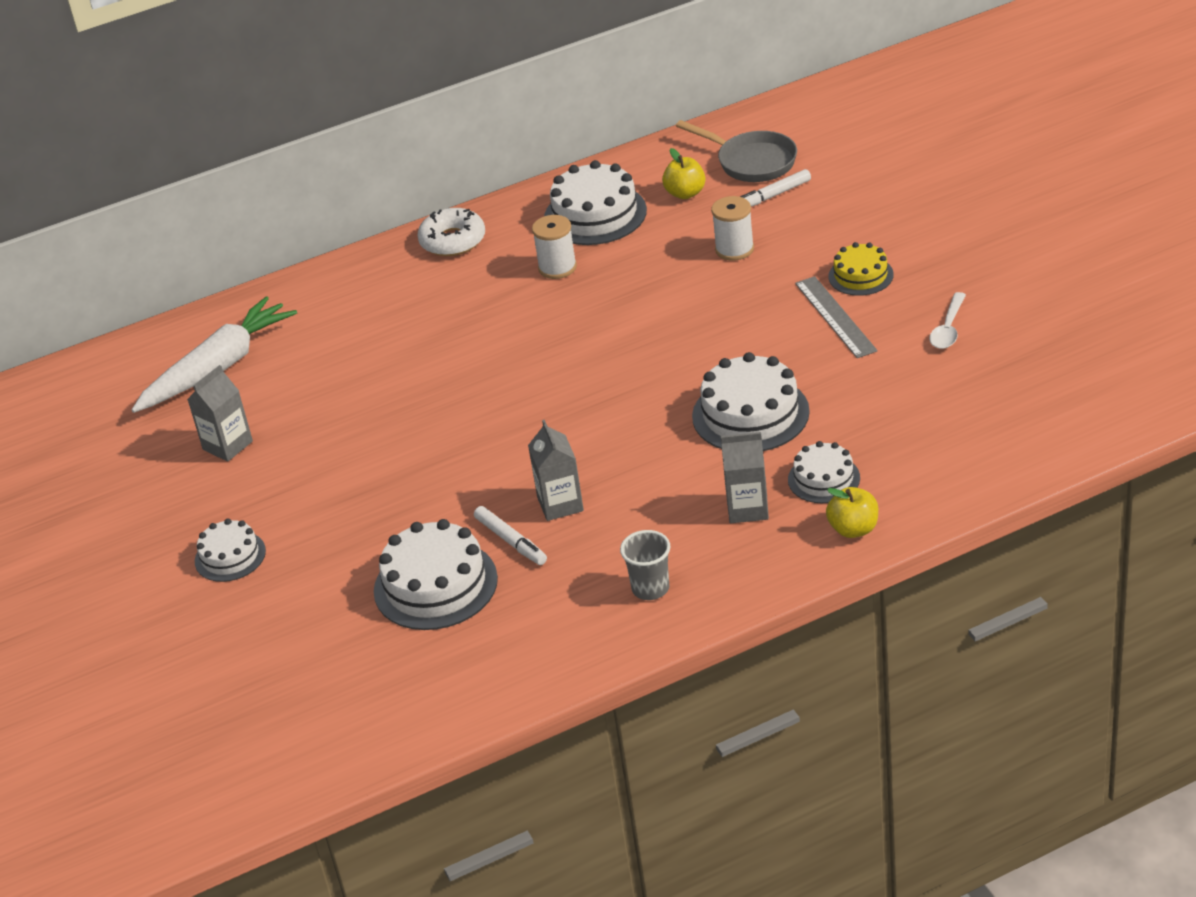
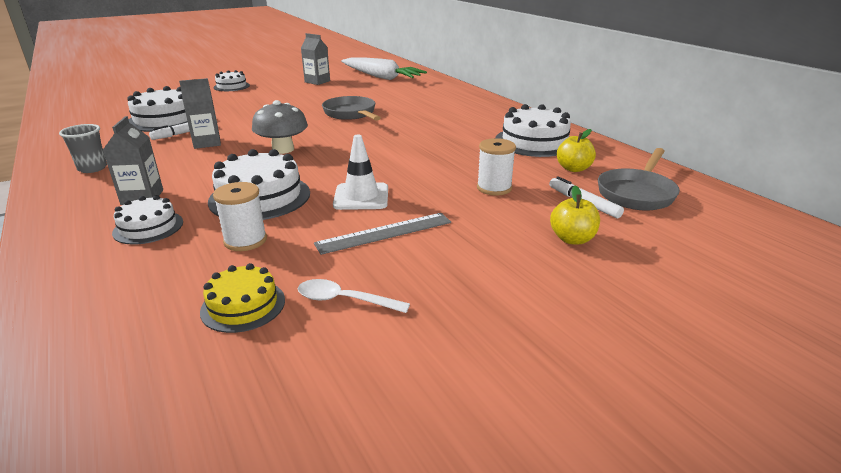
camera: 80 degrees right, 10 degrees down
(446, 379) = (351, 114): none -> grey pan
(453, 241) = (495, 109): white donut -> none
(557, 267) = (466, 134): white spool -> white spool (245, 240)
(597, 424) = (283, 149): none -> grey mushroom
(753, 339) = (361, 197): none -> white traffic cone
(853, 529) = (66, 241): yellow apple -> yellow apple (572, 239)
(860, 275) = (452, 246): yellow cake -> yellow cake (243, 305)

